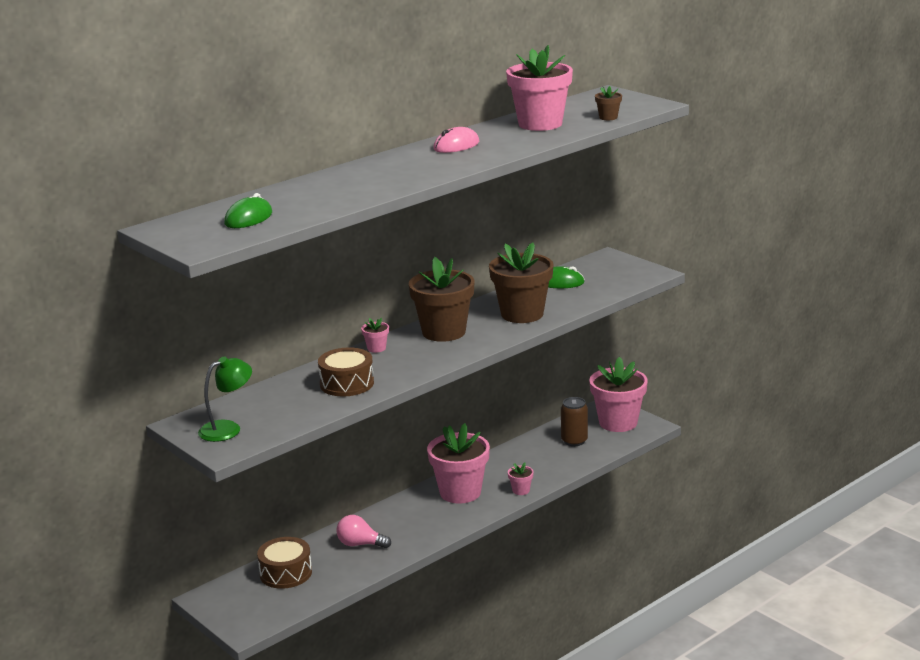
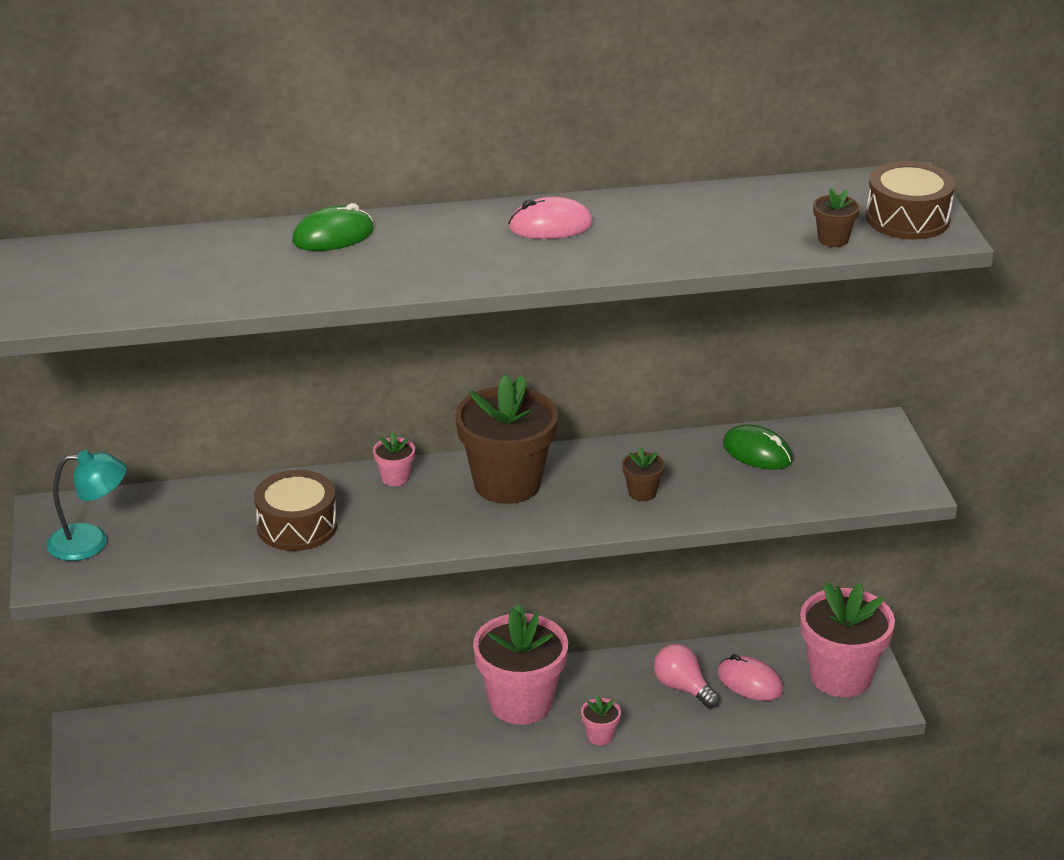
camera: 30 degrees right, 10 degrees up
(228, 428) = (91, 542): green lamp -> turquoise lamp
(248, 218) = (128, 279): green mouse -> green mouse (333, 236)
(285, 573) = (203, 735): brown drum -> brown drum (907, 218)
(360, 544) = (326, 731): pink light bulb -> pink light bulb (683, 688)
(522, 314) = (642, 492): brown flower pot -> brown flower pot, size x0.42
(540, 124) = (719, 219): pink flower pot -> none
(574, 441) = (749, 682): brown can -> pink mouse

